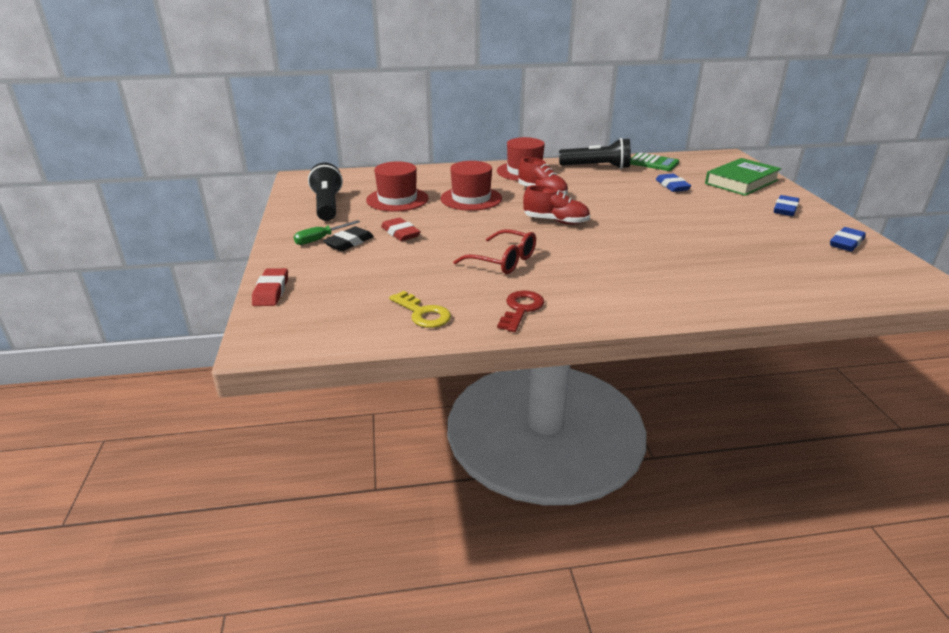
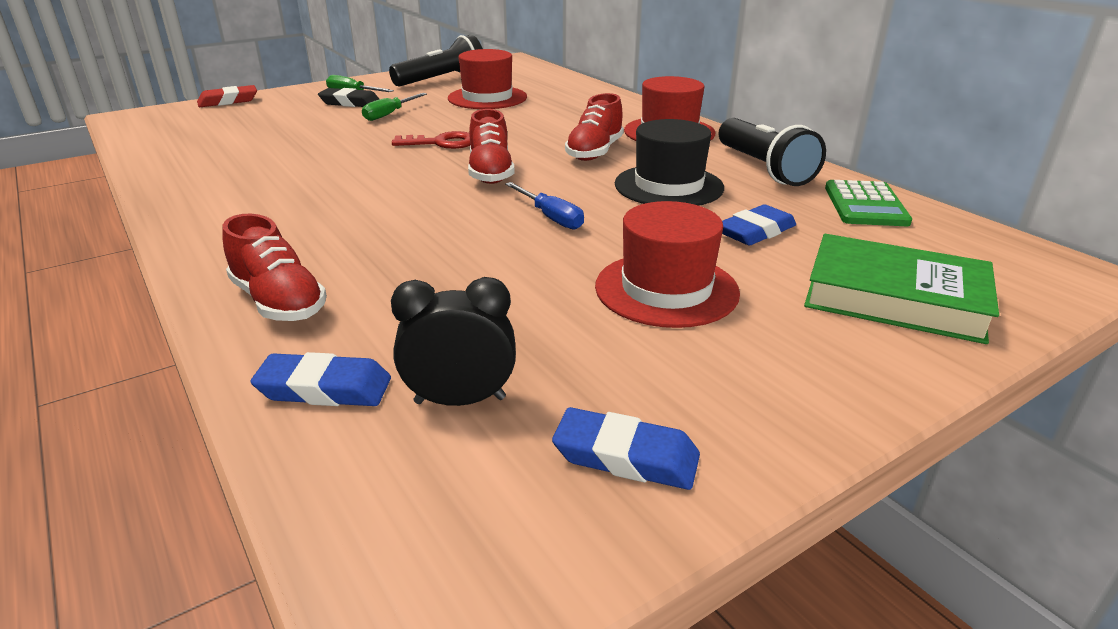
camera: 65 degrees right, 0 degrees up
(400, 233) = (389, 114): red eraser -> green screwdriver
(423, 313) = (187, 154): yellow key -> none
(471, 198) = (526, 123): red hat -> red hat (666, 289)
(503, 261) = (336, 165): red glasses -> none
(521, 309) = (203, 191): red key -> red key (441, 143)
(607, 188) = (668, 186): none -> black hat
(633, 219) = (551, 217): none -> blue screwdriver
(712, 293) = (279, 302): none -> red shoe
(785, 209) = (776, 361): blue eraser -> blue eraser (324, 388)
(810, 263) = (460, 400): none -> black clock

